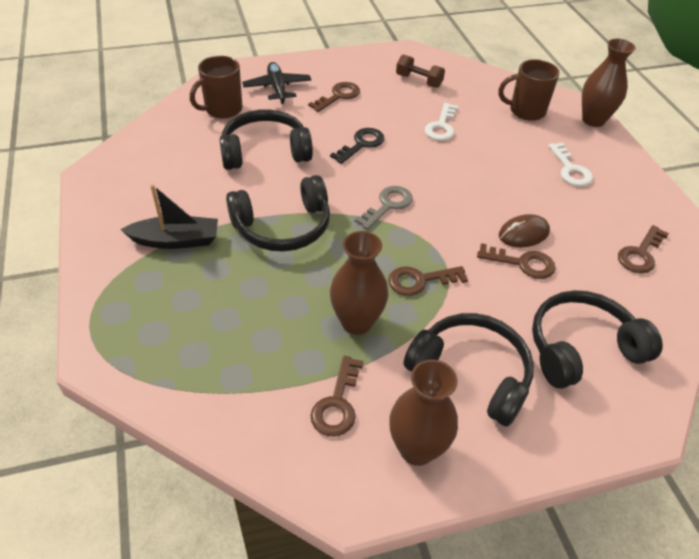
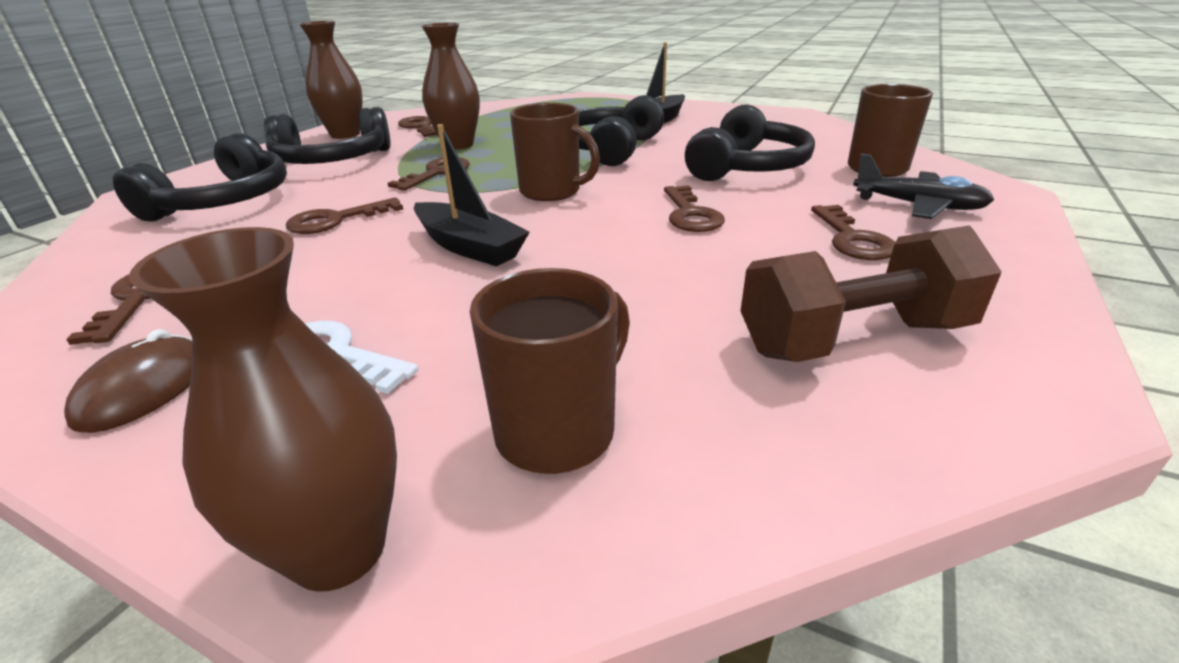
camera: 135 degrees right, 15 degrees down
(361, 144) = (690, 214): black key -> brown key
(387, 205) = (552, 192): grey key -> brown mug
(419, 81) = (853, 338): brown dumbbell -> brown dumbbell, size x1.67
(441, 126) = (652, 289): white key -> none
(477, 191) = (469, 247): none -> black boat
(523, 234) = (356, 240): brown mouse -> brown mouse (144, 389)

